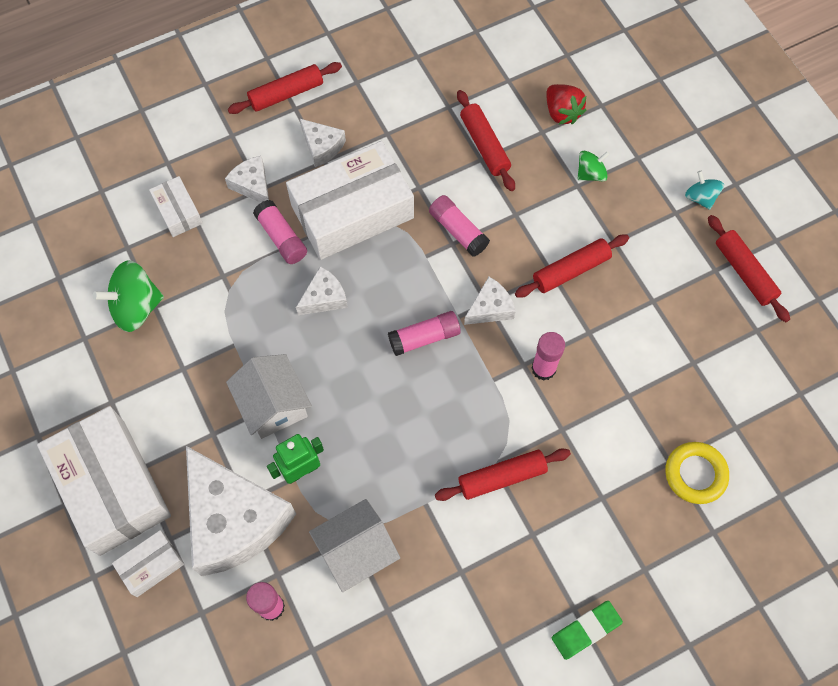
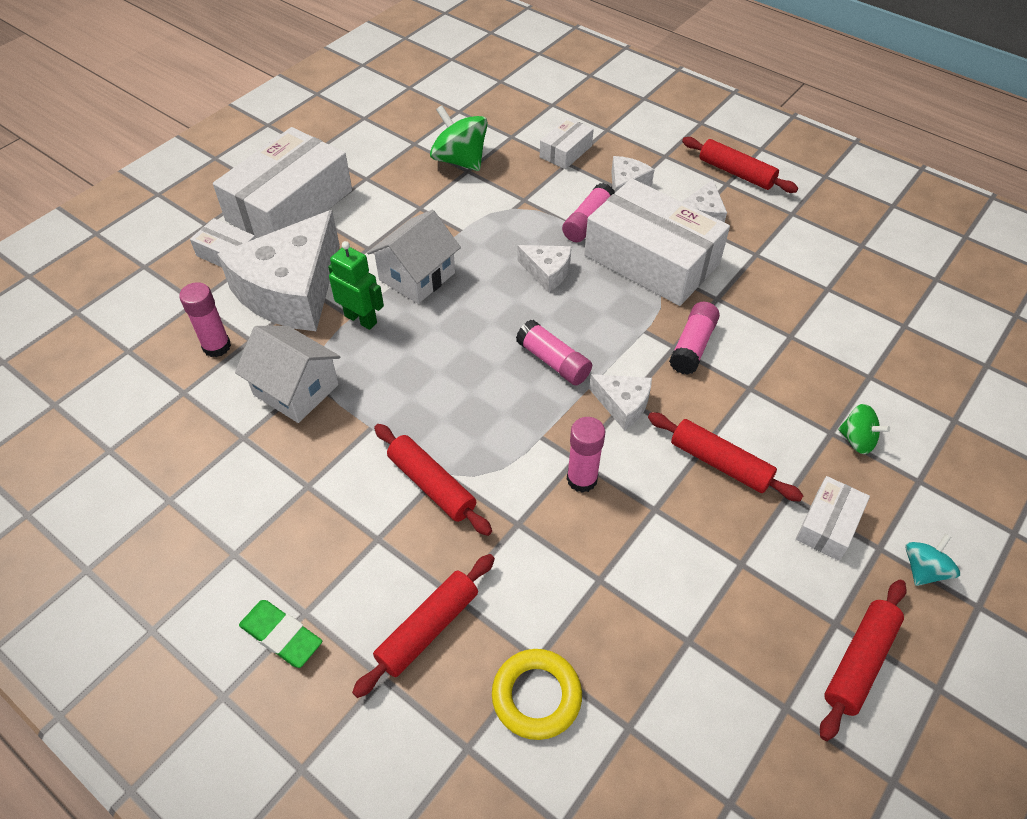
camera: 65 degrees right, 15 degrees down
(485, 145) = (809, 333): red rolling pin -> red rolling pin (428, 629)
(562, 113) = (909, 386): red strawberry -> none
(647, 232) = (828, 525): none -> white box

